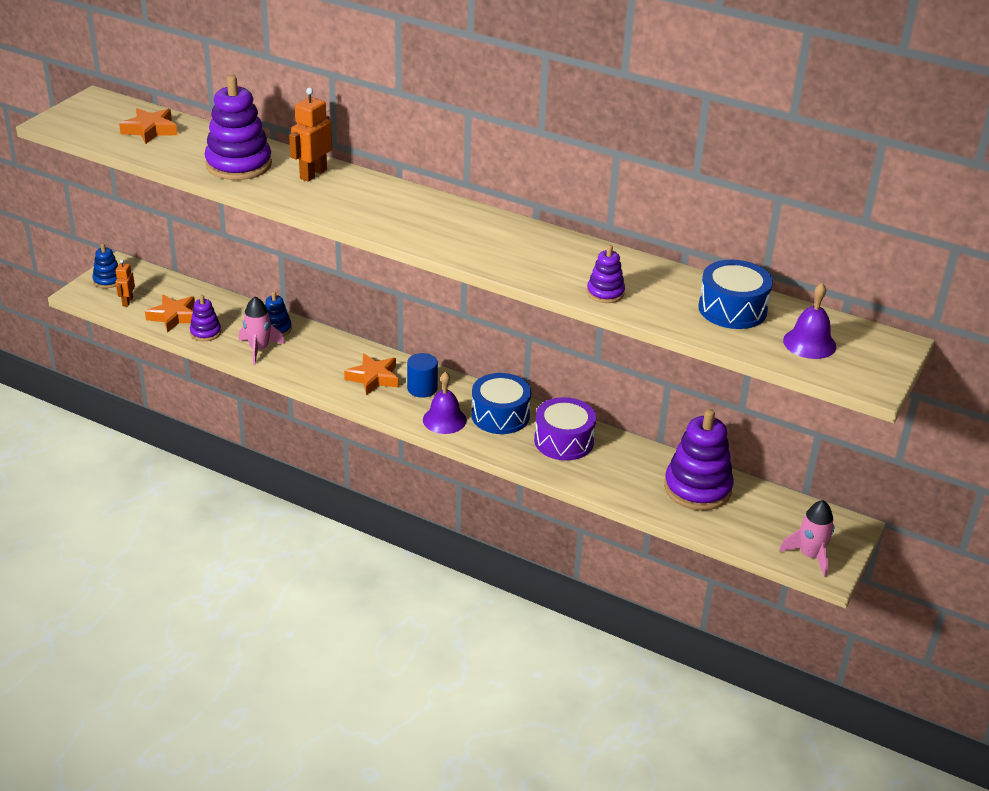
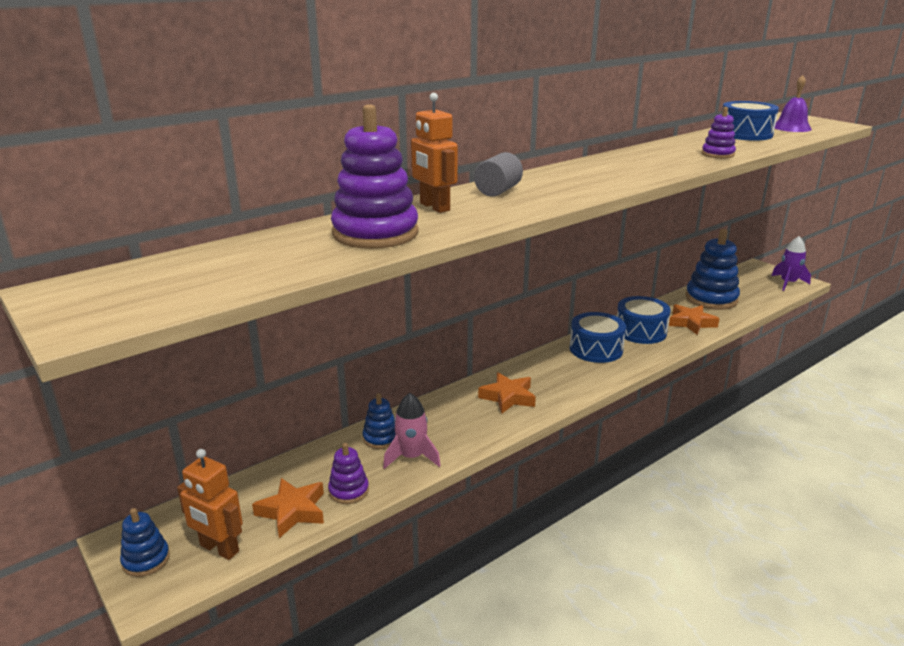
camera: 65 degrees left, 10 degrees down
(127, 302) = (219, 549): orange robot -> orange robot, size x1.66
(150, 130) = (215, 267): orange star -> orange star (691, 323)
(375, 192) = (498, 191): none -> grey cylinder
(422, 388) = (538, 376): blue cylinder -> none
(444, 420) = (592, 375): purple bell -> none
(563, 441) = (640, 331): purple drum -> blue drum
(697, 488) = (711, 299): purple stacking toy -> blue stacking toy
(810, 555) = (788, 283): pink rocket -> purple rocket

